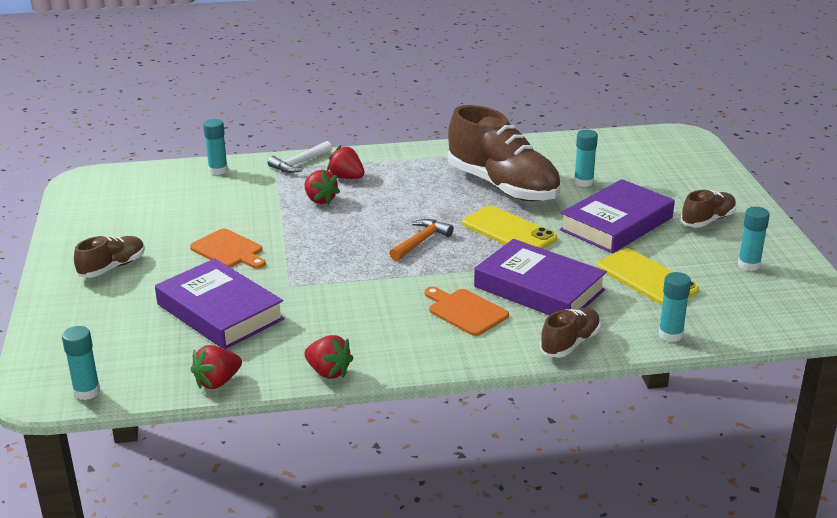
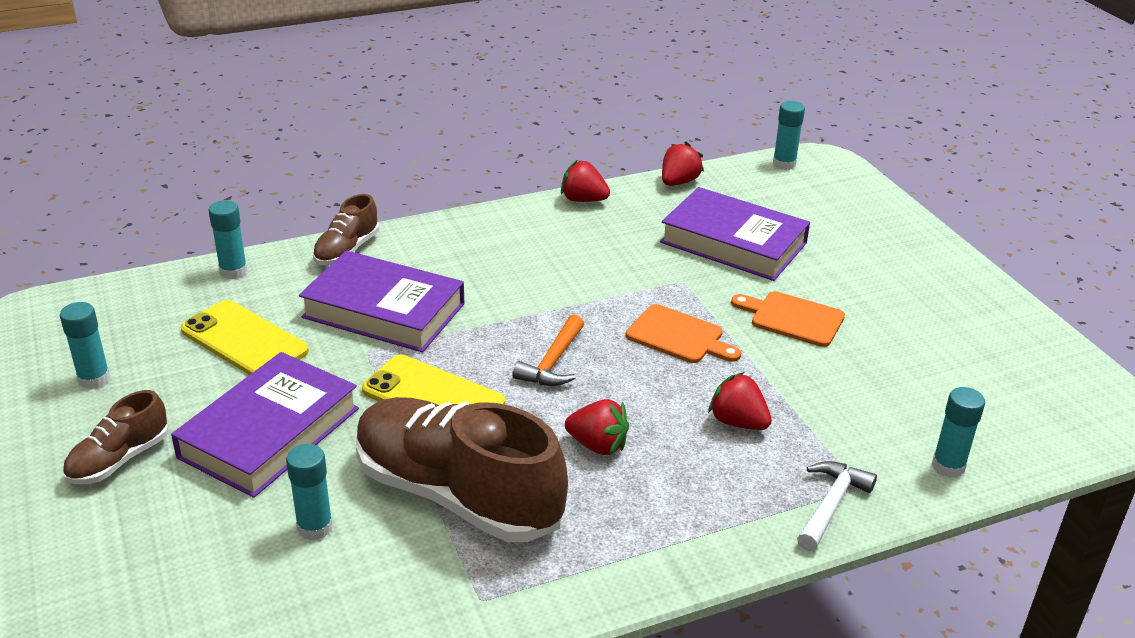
camera: 165 degrees right, 5 degrees up
(112, 267) = (904, 279): brown shoe -> none
(346, 177) = (728, 479): red strawberry -> red strawberry (598, 445)
(465, 311) = (467, 272): orange cutting board -> orange cutting board (679, 336)

